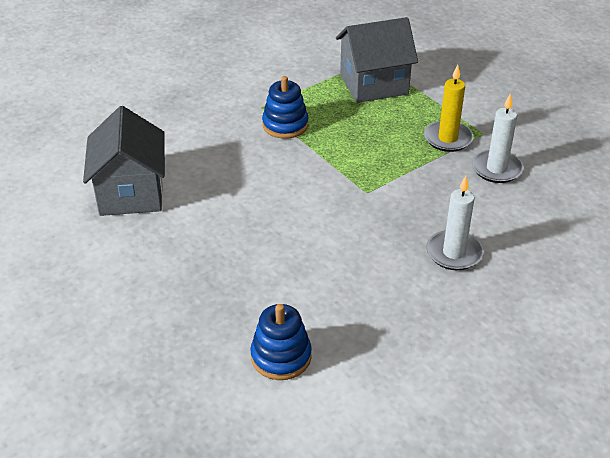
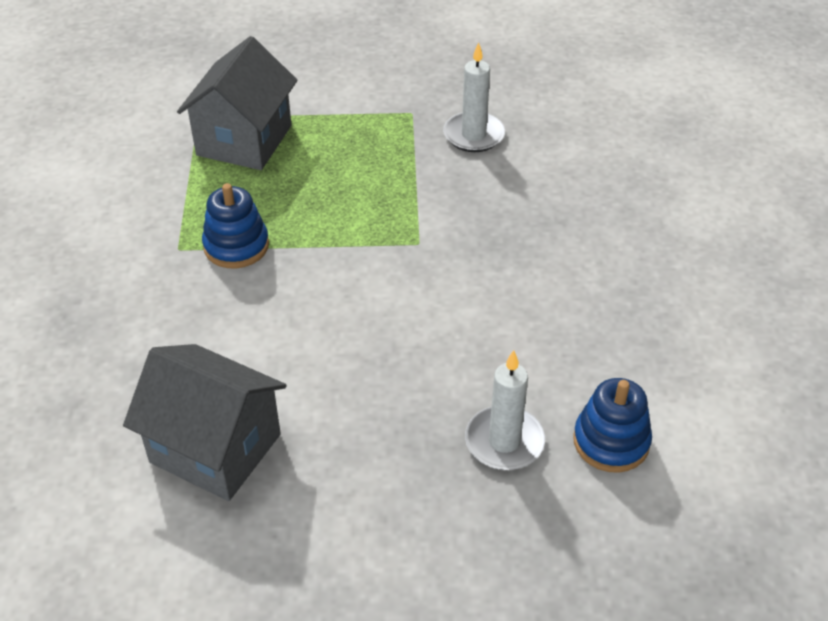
camera: 55 degrees left, 5 degrees up
(448, 138) = (394, 140): yellow candle -> none
(454, 253) = (566, 232): white candle -> white candle (504, 441)

